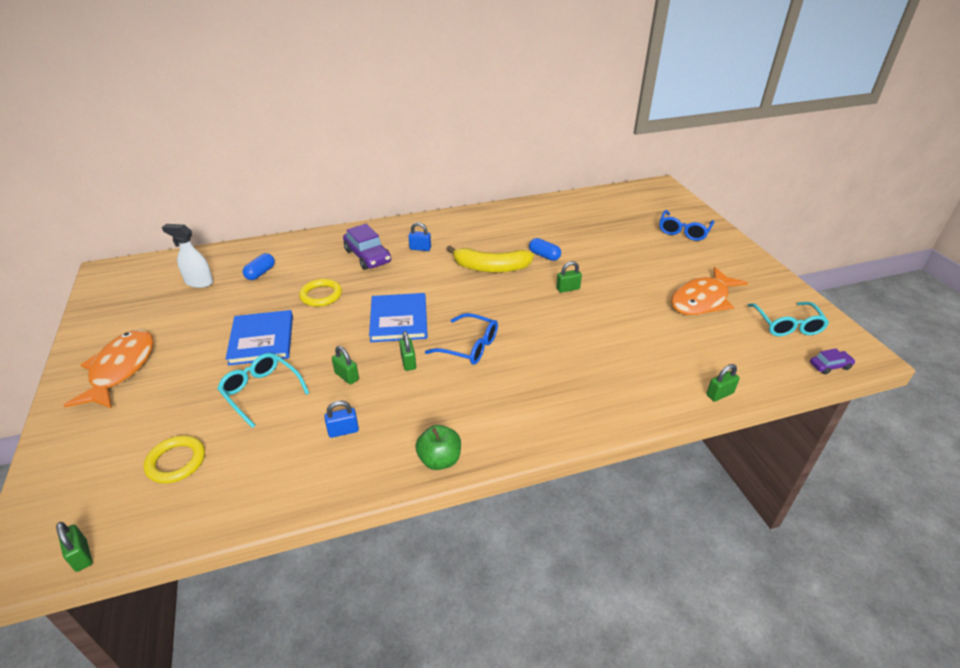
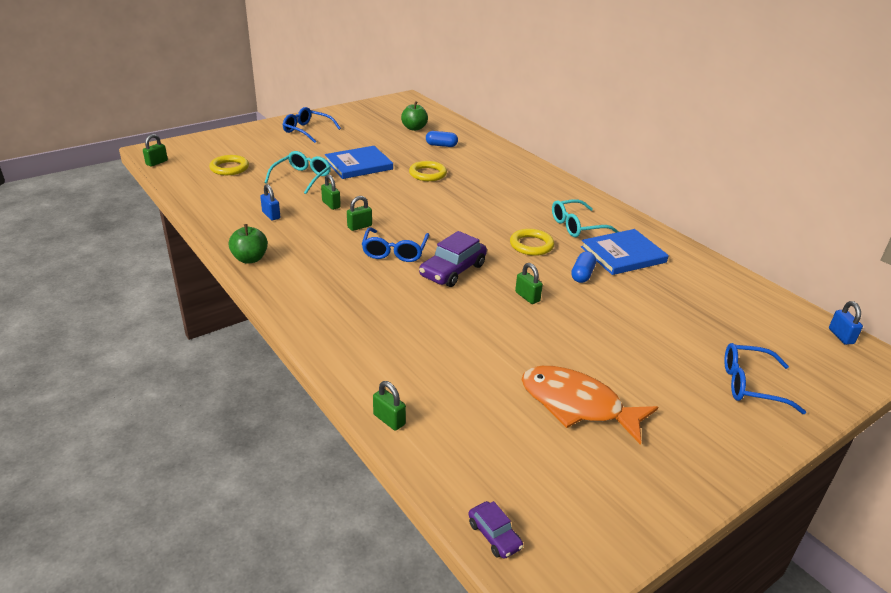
camera: 70 degrees right, 5 degrees down
(121, 369) = (307, 131): orange fish -> blue glasses
(199, 282) = (414, 128): white spray bottle -> green apple
(347, 376) = (331, 204): green padlock -> green padlock turned 60 degrees counterclockwise
(367, 256) = (500, 181): purple car -> purple car (453, 270)
(398, 320) = (414, 212): blue book -> blue book (623, 254)
(420, 248) = (534, 203): blue padlock -> blue padlock (841, 336)
(491, 268) = (531, 245): yellow banana -> yellow ring
(787, 325) = (571, 493): turquoise glasses -> turquoise glasses (577, 226)

